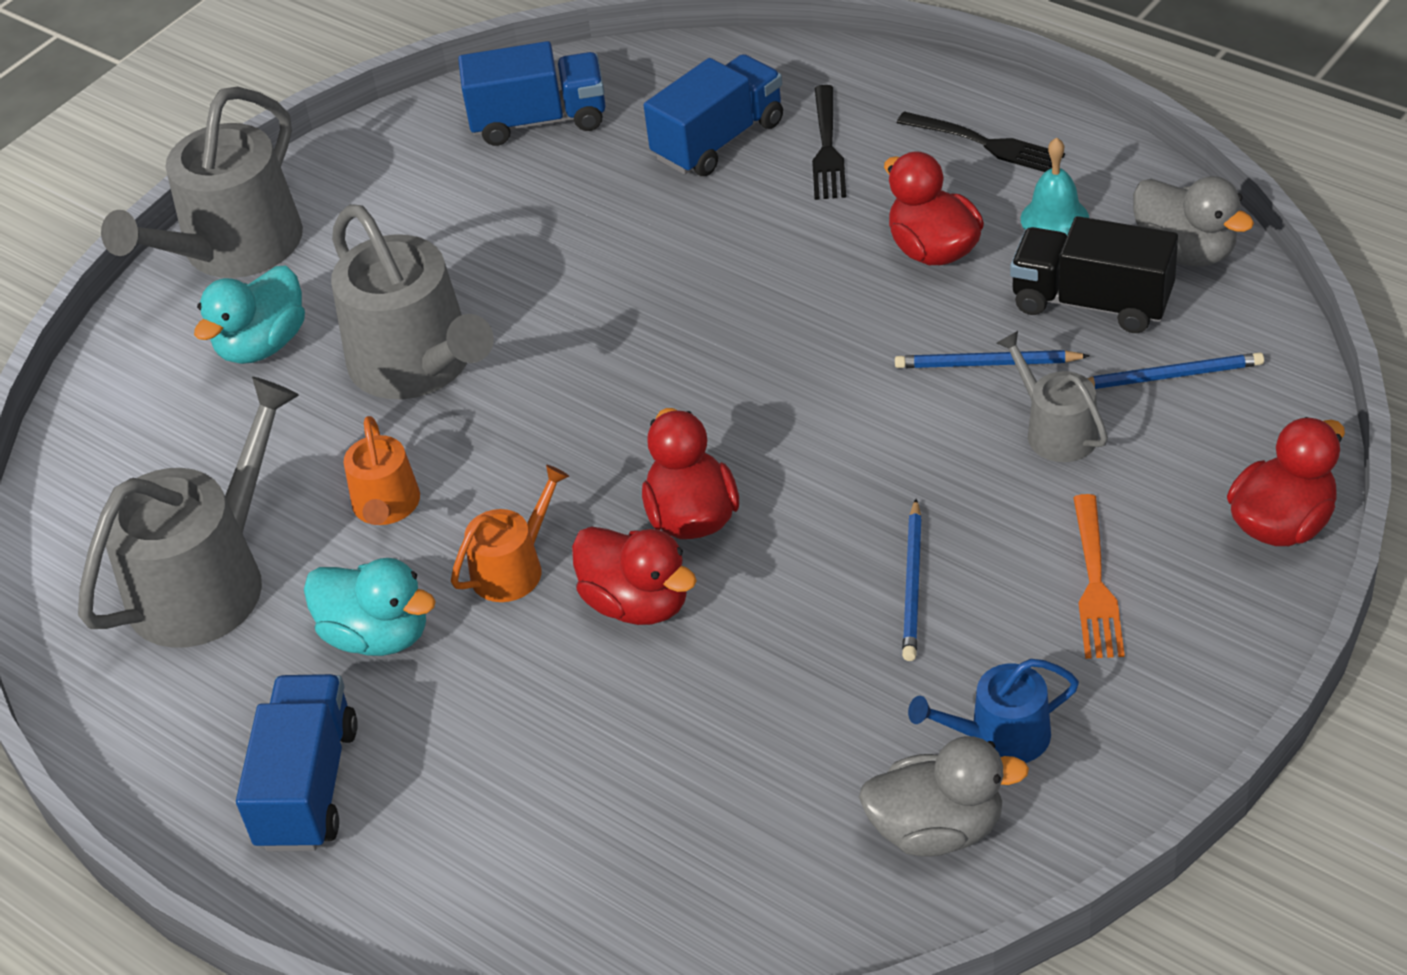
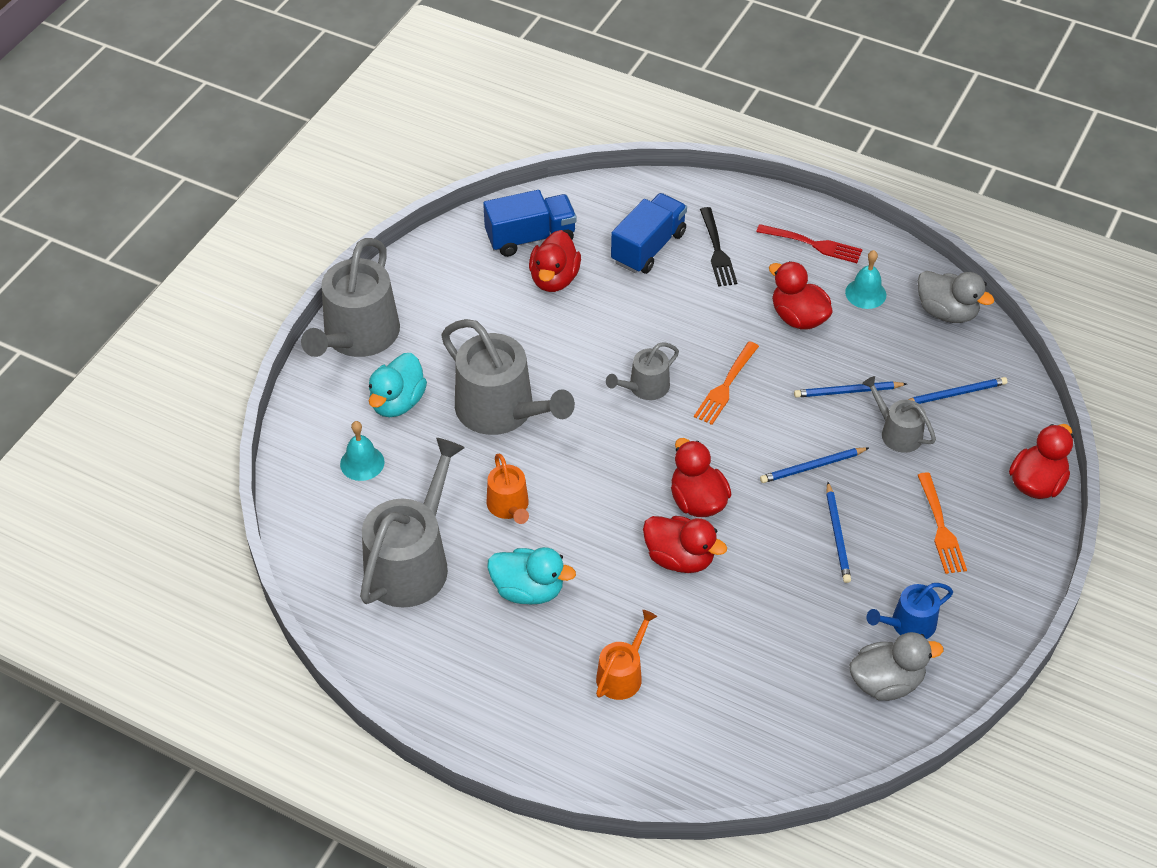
camera: 15 degrees left, 5 degrees up
(180, 429) = (362, 463): none -> turquoise bell
(308, 786) = (514, 688): blue truck -> none
(513, 567) = (599, 541): orange watering can -> orange watering can (622, 674)
(558, 180) = (554, 279): none -> red duck
(654, 342) = (645, 387): none -> grey watering can
(787, 345) = (726, 385): none -> orange fork
(897, 475) = (812, 467): none -> blue pencil
(984, 144) = (812, 244): black fork -> red fork
(1092, 302) = (899, 348): black truck -> none

